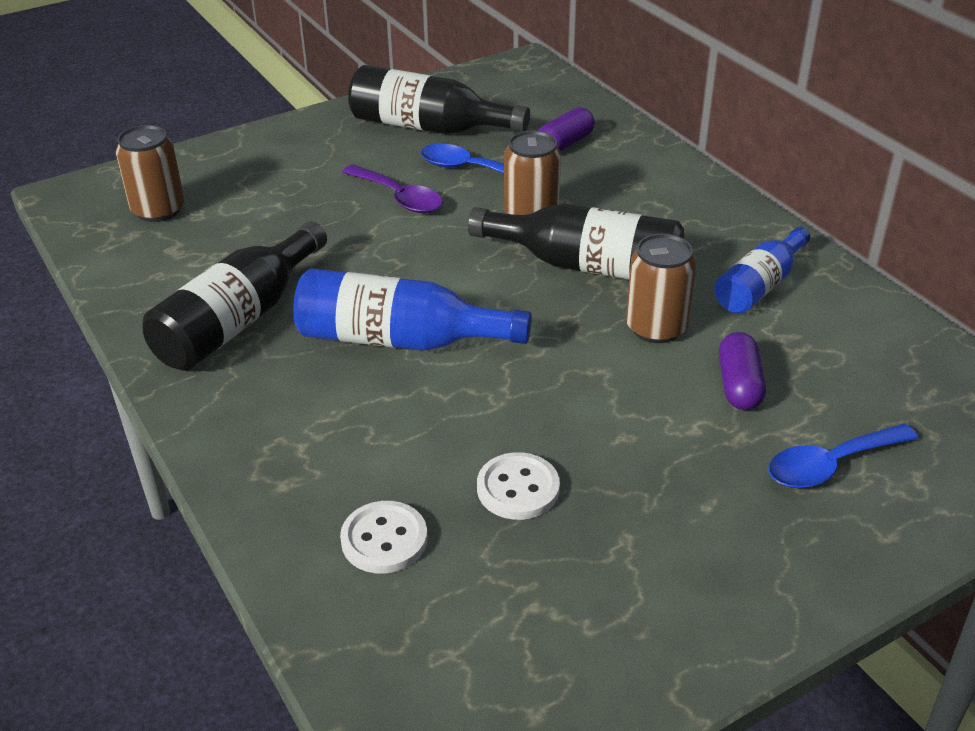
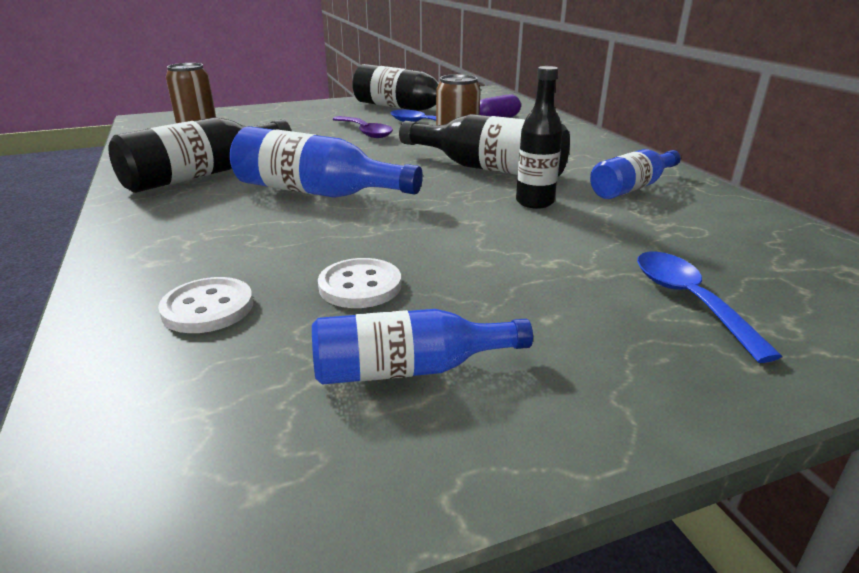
camera: 10 degrees right, 10 degrees down
(603, 584) = (409, 369): none -> blue bottle
(656, 328) = (534, 202): brown can -> black bottle
(739, 385) = (601, 240): purple capsule -> none
(831, 465) = (689, 301): blue spoon -> blue spoon turned 90 degrees clockwise

